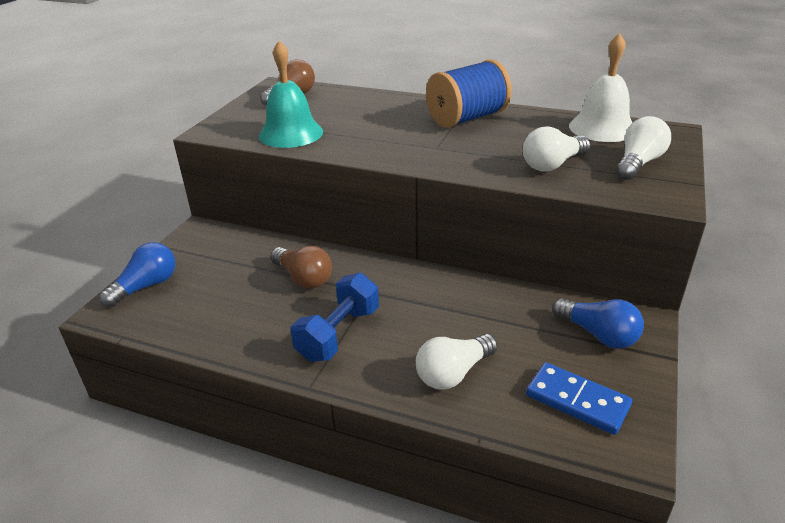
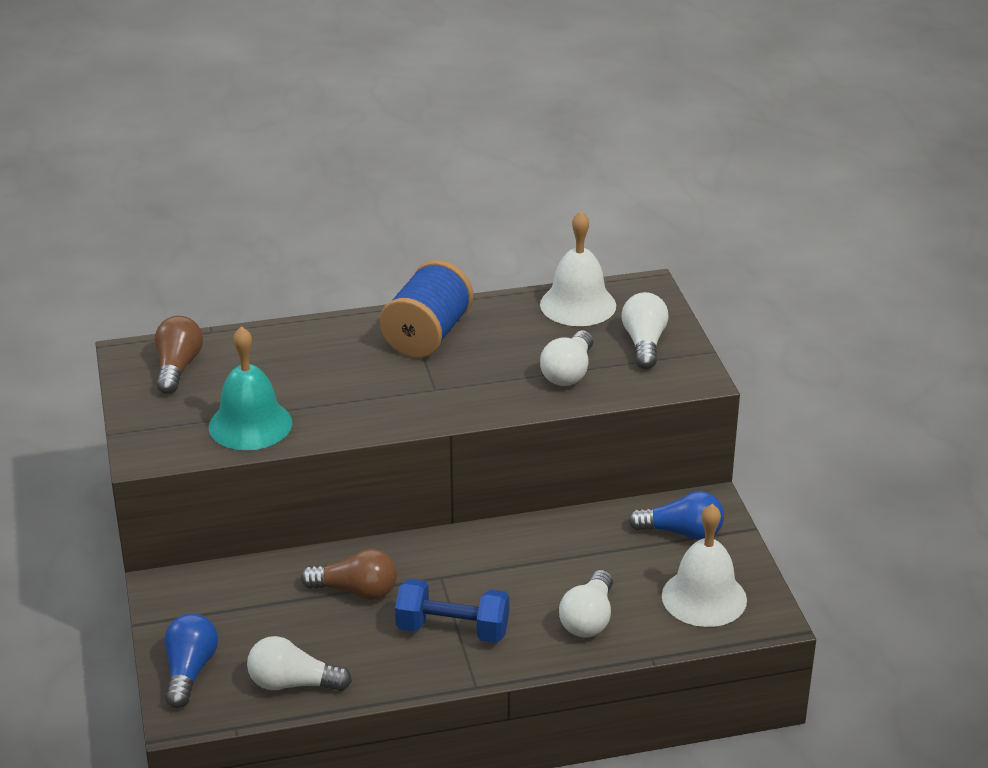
camera: 35 degrees left, 0 degrees up
(192, 323) = (293, 683): none -> white light bulb
(338, 334) = (452, 630): blue dumbbell -> blue dumbbell turned 75 degrees counterclockwise
(577, 401) = (704, 597): blue domino -> white bell

